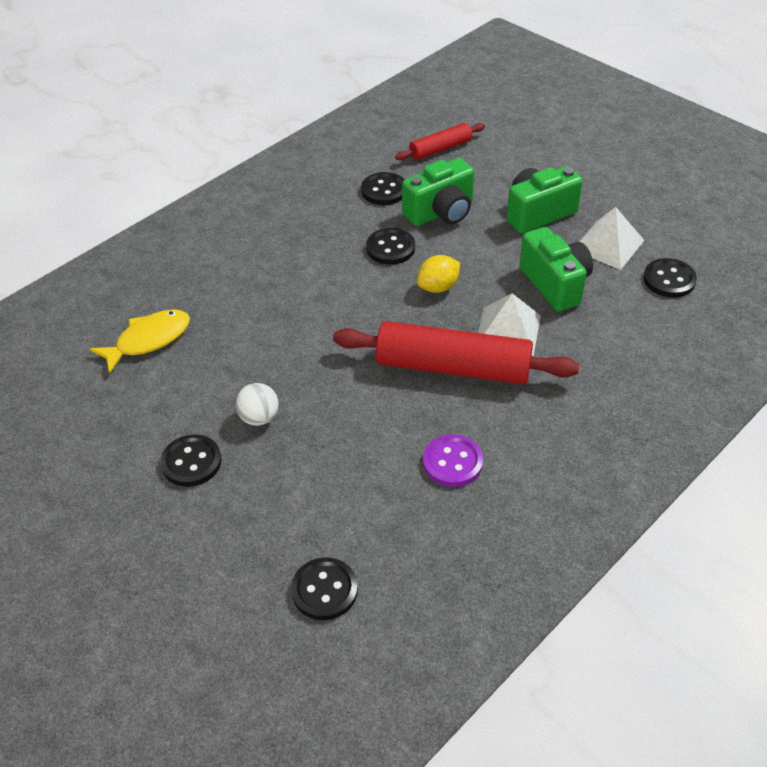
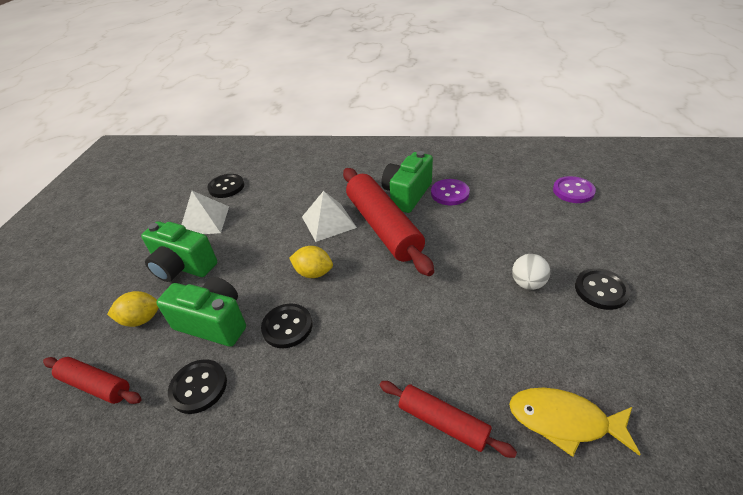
camera: 125 degrees left, 5 degrees down
(221, 284) = (443, 422): none -> red rolling pin
(324, 590) = (573, 191): black button -> purple button
(489, 178) = (141, 319): none -> yellow lemon
(555, 284) = (265, 224): green camera -> green camera (407, 194)

